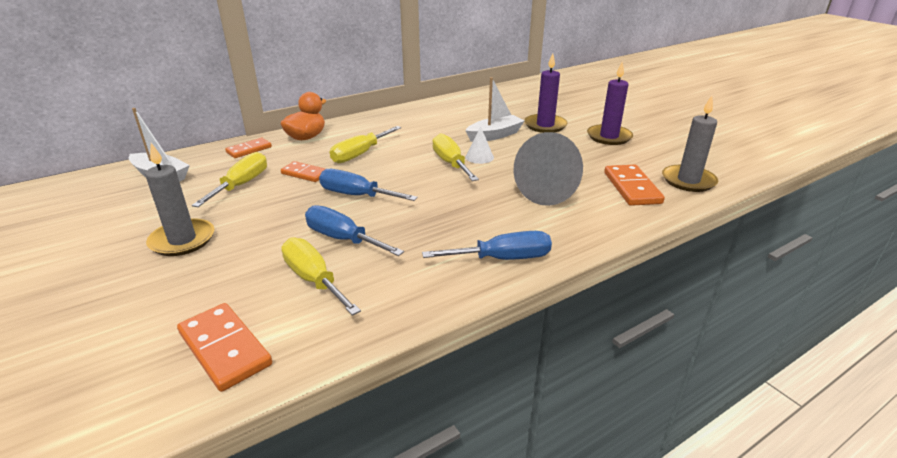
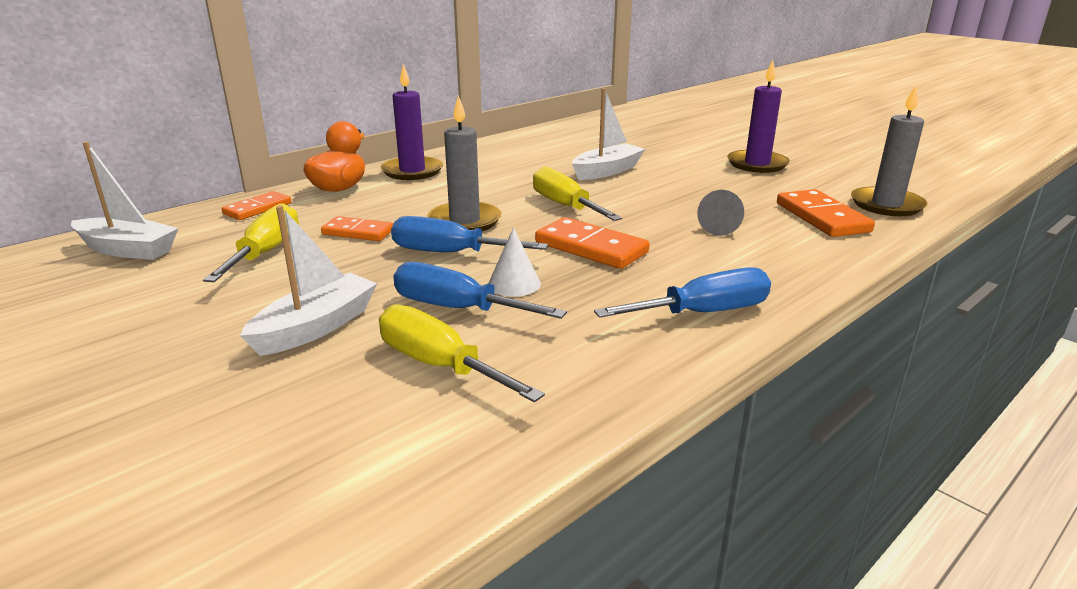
camera: 10 degrees left, 5 degrees down
(182, 240) = (200, 332): grey candle -> grey candle (464, 221)
(224, 349) = (338, 477): orange domino -> orange domino (591, 248)
(251, 244) = (316, 327): none -> white boat
(360, 154) = (429, 203): yellow screwdriver -> none
(479, 157) = (600, 196): white cone -> white cone (514, 284)
(545, 125) = (667, 157): purple candle -> purple candle (412, 171)
(551, 190) = (720, 228): grey cone -> grey cone, size x0.46

